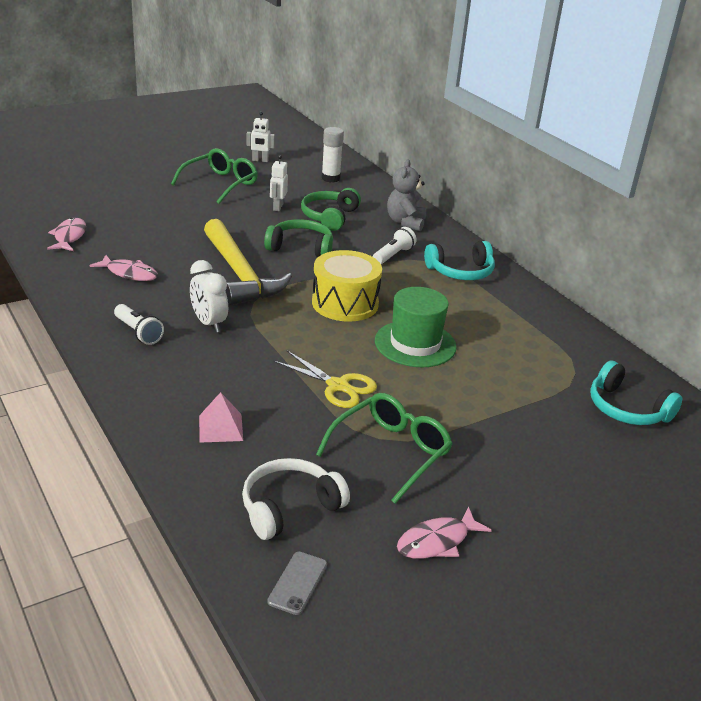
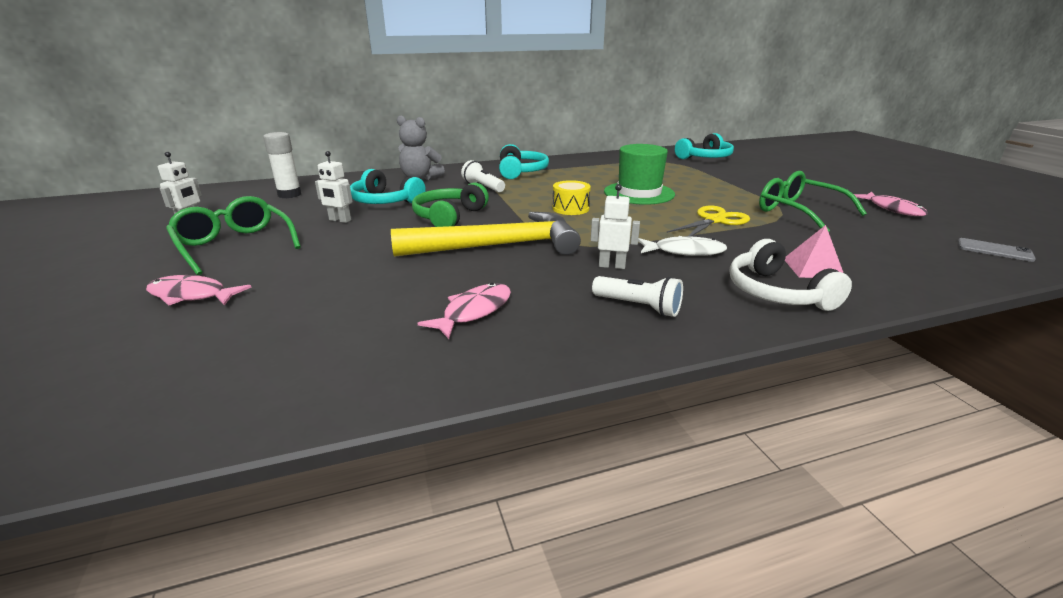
camera: 75 degrees left, 5 degrees down
(69, 236) = (310, 366): pink fish -> pink fish (192, 295)
(138, 332) = (638, 307): white flashlight -> white flashlight turned 60 degrees clockwise
(209, 323) = (612, 266): white clock -> white robot
(246, 360) = (684, 251): none -> white fish
(289, 507) = (905, 247): white headphones -> white headphones (777, 292)
(330, 217) = (385, 201): green headphones -> turquoise headphones
(345, 303) = (570, 208): yellow drum -> yellow drum, size x0.56

